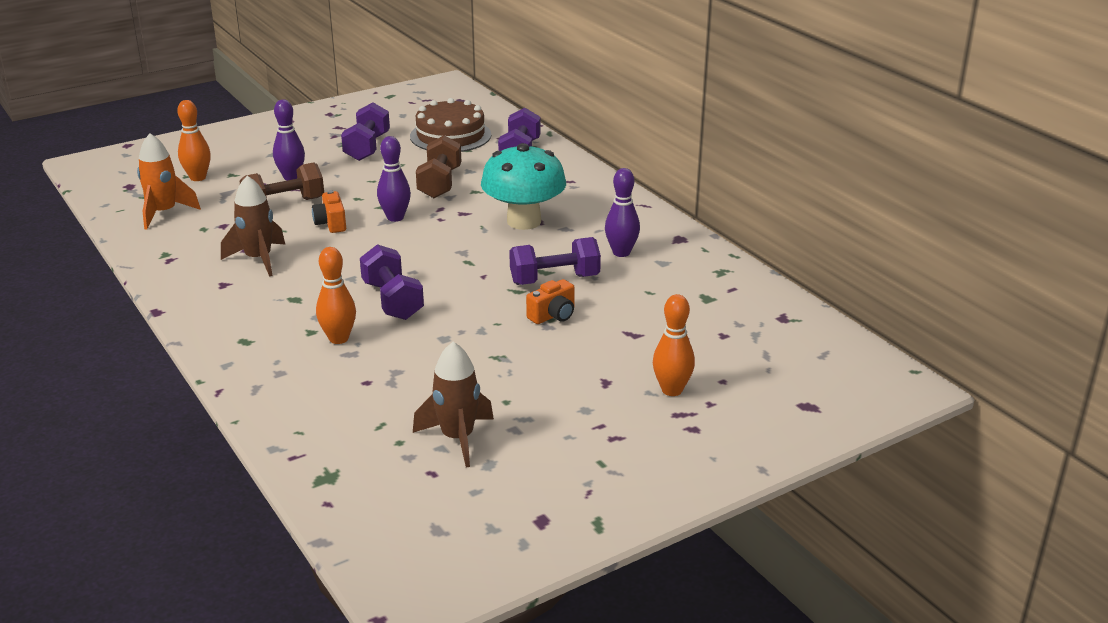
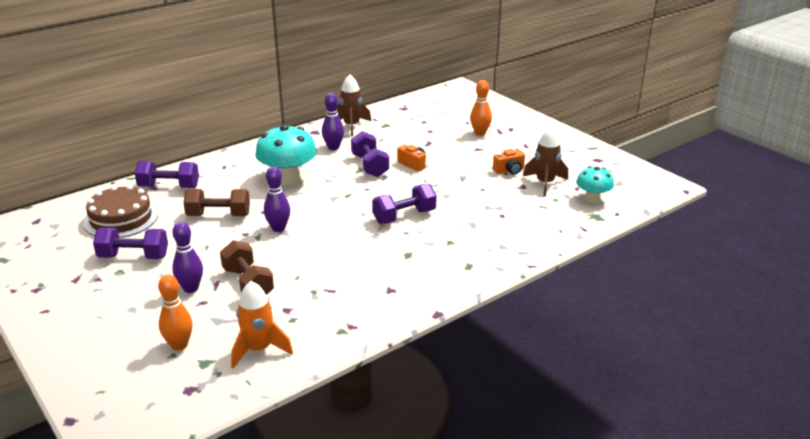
camera: 95 degrees left, 0 degrees up
(258, 259) = (349, 280): brown rocket -> brown rocket (351, 126)
(331, 223) = (287, 255): orange camera -> orange camera (509, 170)
(338, 338) = (456, 230): orange bowling pin -> none
(385, 484) = (592, 199): none -> turquoise mushroom

